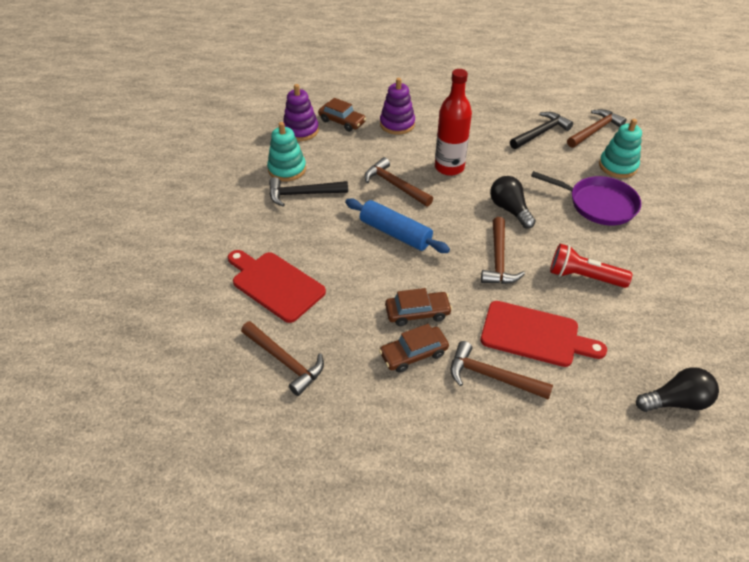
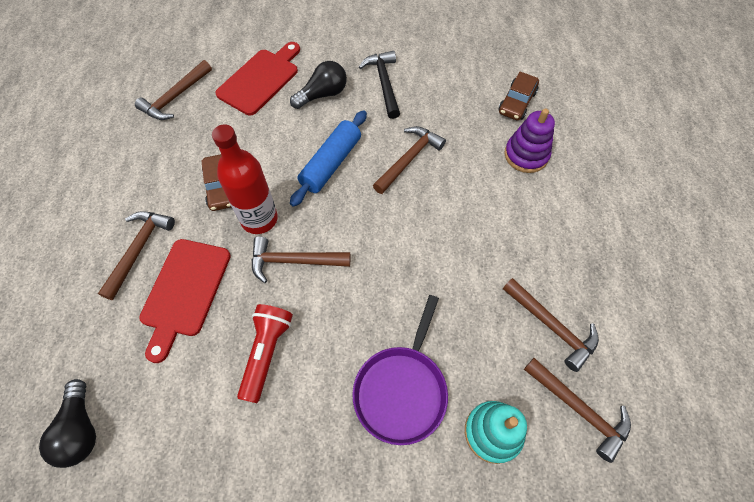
camera: 85 degrees right, 15 degrees up
(287, 169) = (421, 66): turquoise stacking toy -> none
(301, 131) = (490, 69): purple stacking toy -> none
(413, 354) = (172, 186): brown car -> none
(449, 167) = (450, 212): red bottle -> red bottle (259, 219)
(510, 209) = (379, 277): black light bulb -> black light bulb (322, 94)
(541, 133) = (552, 326): black hammer -> brown hammer

